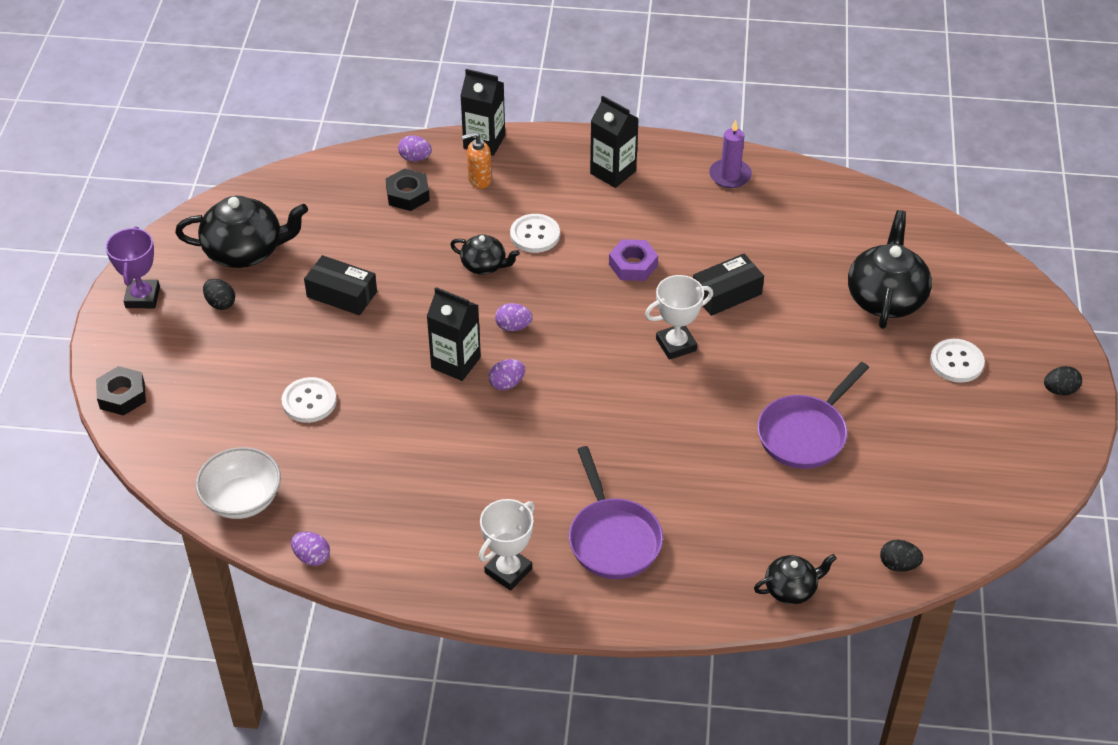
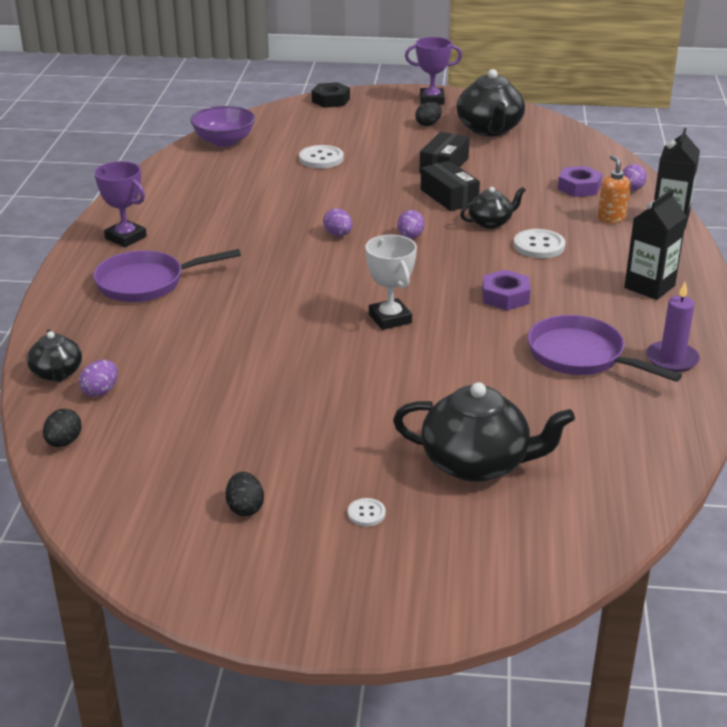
camera: 90 degrees right, 15 degrees down
(242, 499) = (224, 141): white bowl -> purple bowl
(312, 557) = (163, 166): purple egg -> purple egg (100, 391)
(408, 195) = (579, 187): black nut -> purple nut
(456, 362) = (364, 212): black carton -> none
(484, 265) = (490, 222): black teapot -> black teapot turned 135 degrees counterclockwise
(508, 571) = (126, 238): white trophy -> purple trophy
(726, 293) = (470, 350): black box -> black box (449, 196)
(805, 433) = (259, 392): purple pan -> purple pan (581, 356)
(956, 362) = (366, 513): white button -> white button, size x0.54
(1060, 390) = (313, 606): black egg -> black egg (245, 508)

